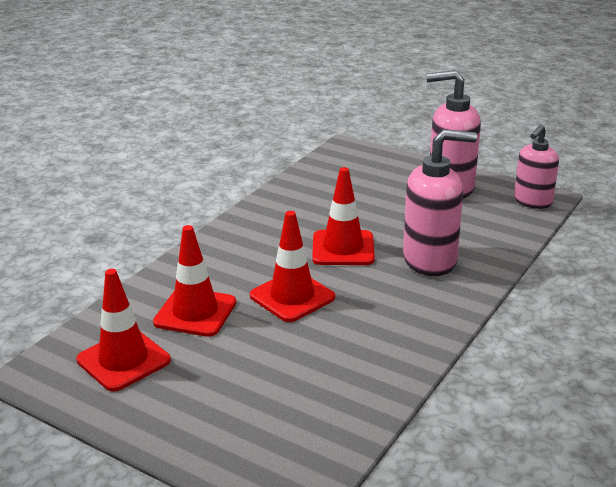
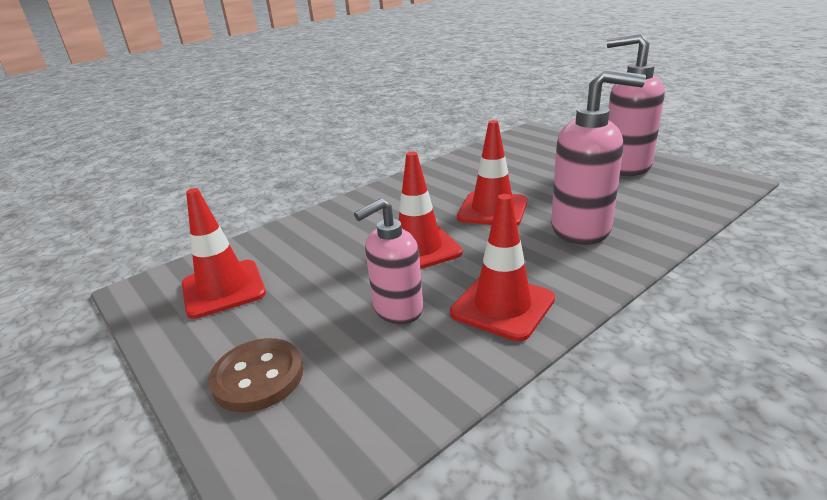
camera: 20 degrees right, 0 degrees up
(195, 312) = (318, 252): red traffic cone -> red traffic cone (502, 306)
(216, 427) = (258, 377): none -> brown button
(532, 202) = (716, 183): pink soap dispenser -> pink soap dispenser (397, 309)

